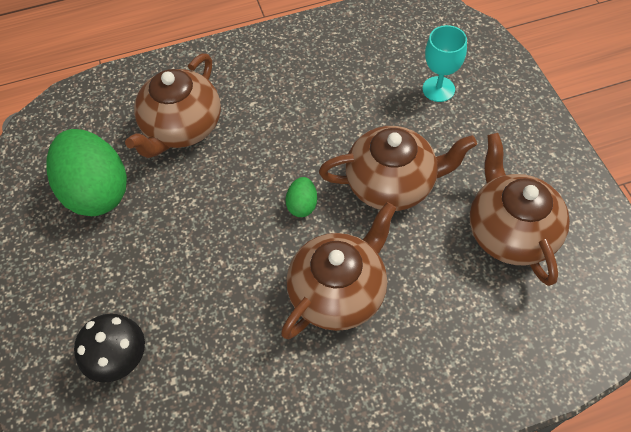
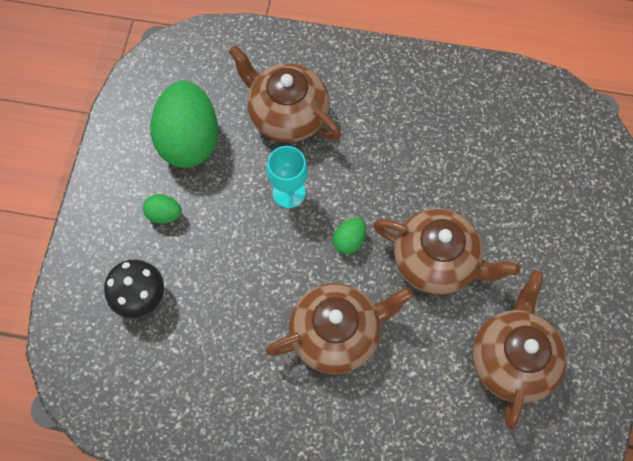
camera: 25 degrees right, 10 degrees up
(105, 269) = (164, 214): none -> green egg
(182, 128) = (287, 114): brown teapot -> brown teapot turned 75 degrees clockwise
(438, 89) = (533, 190): turquoise goblet -> turquoise goblet (289, 192)

